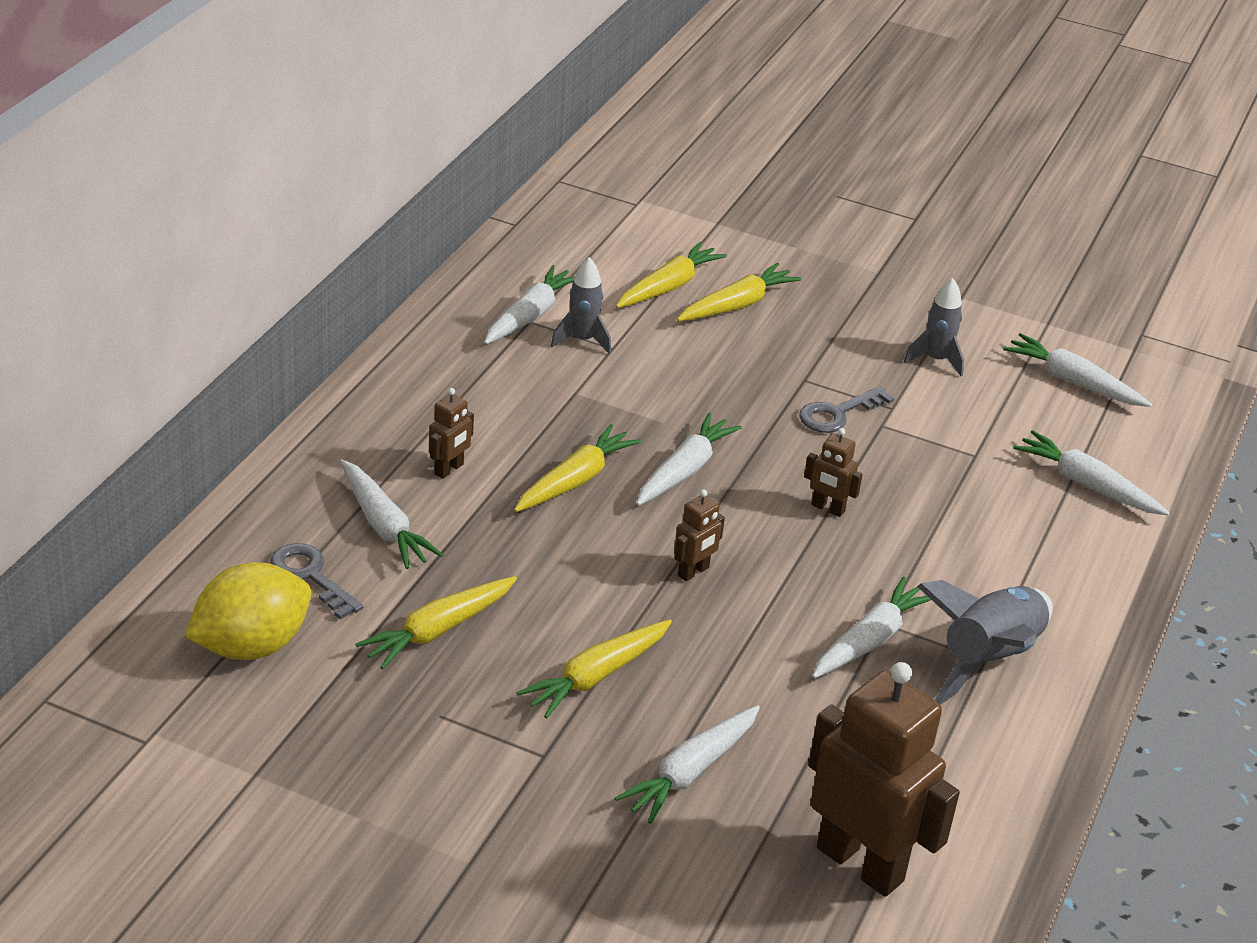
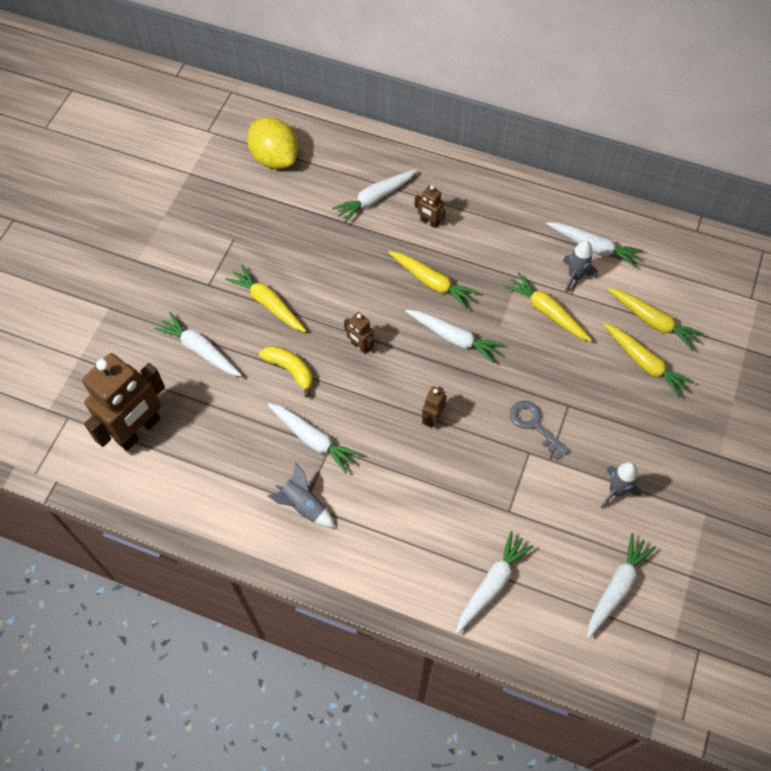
camera: 90 degrees right, 25 degrees up
(310, 576) = (329, 173): grey key -> none
(438, 630) = (295, 231): yellow carrot -> yellow carrot (547, 312)
(737, 657) = (290, 370): none -> yellow banana
(988, 660) = (303, 505): grey rocket -> grey rocket, size x0.59

